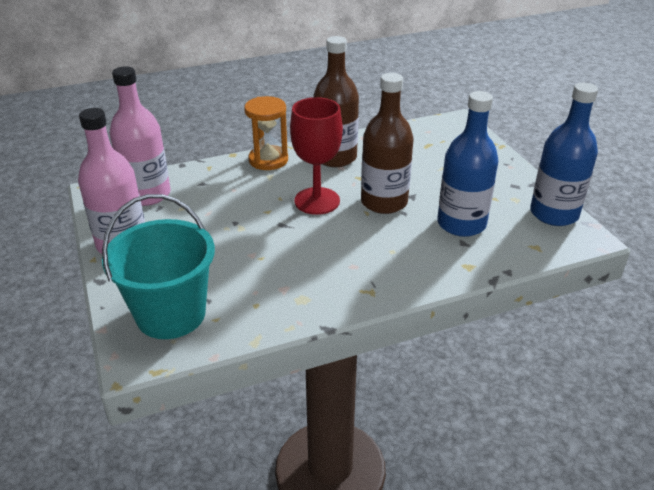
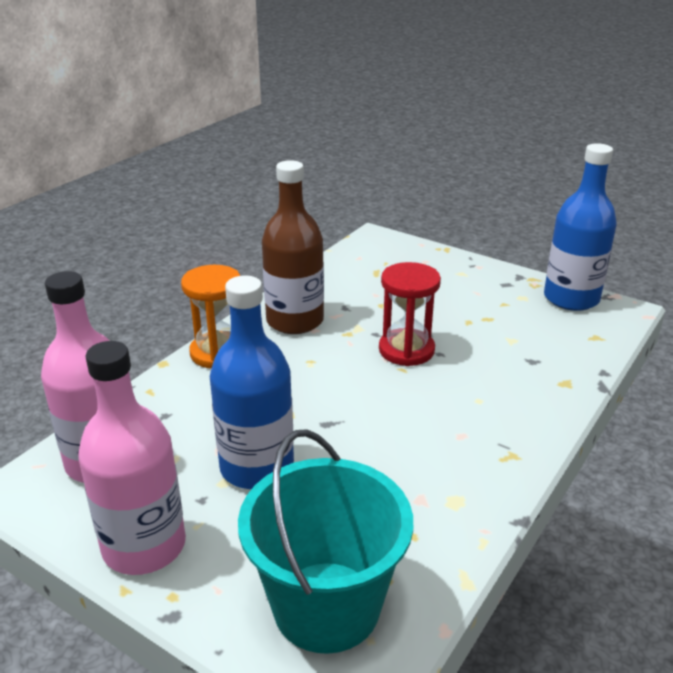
camera: 35 degrees left, 5 degrees down
(317, 201) = (334, 378): red goblet -> none
(384, 202) = (406, 350): brown bottle -> red hourglass
(461, 224) = (507, 342): blue bottle -> blue bottle (257, 467)

